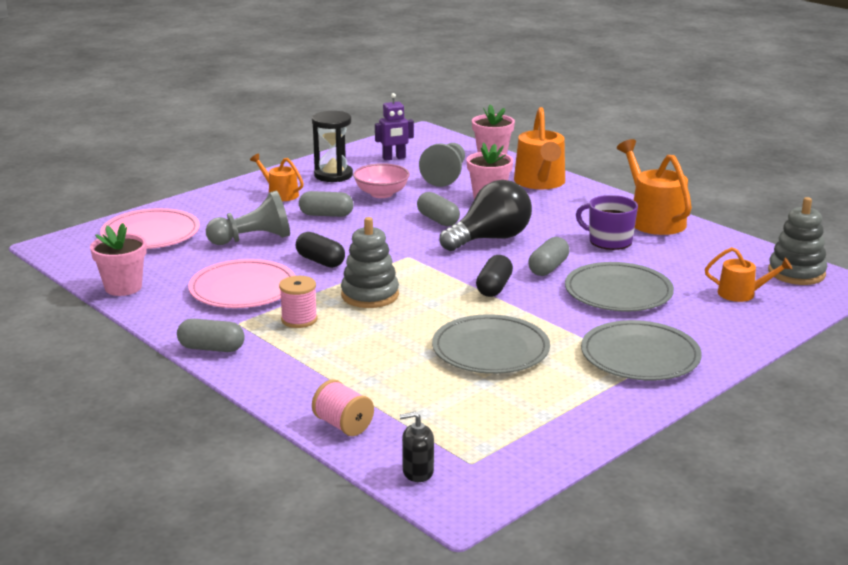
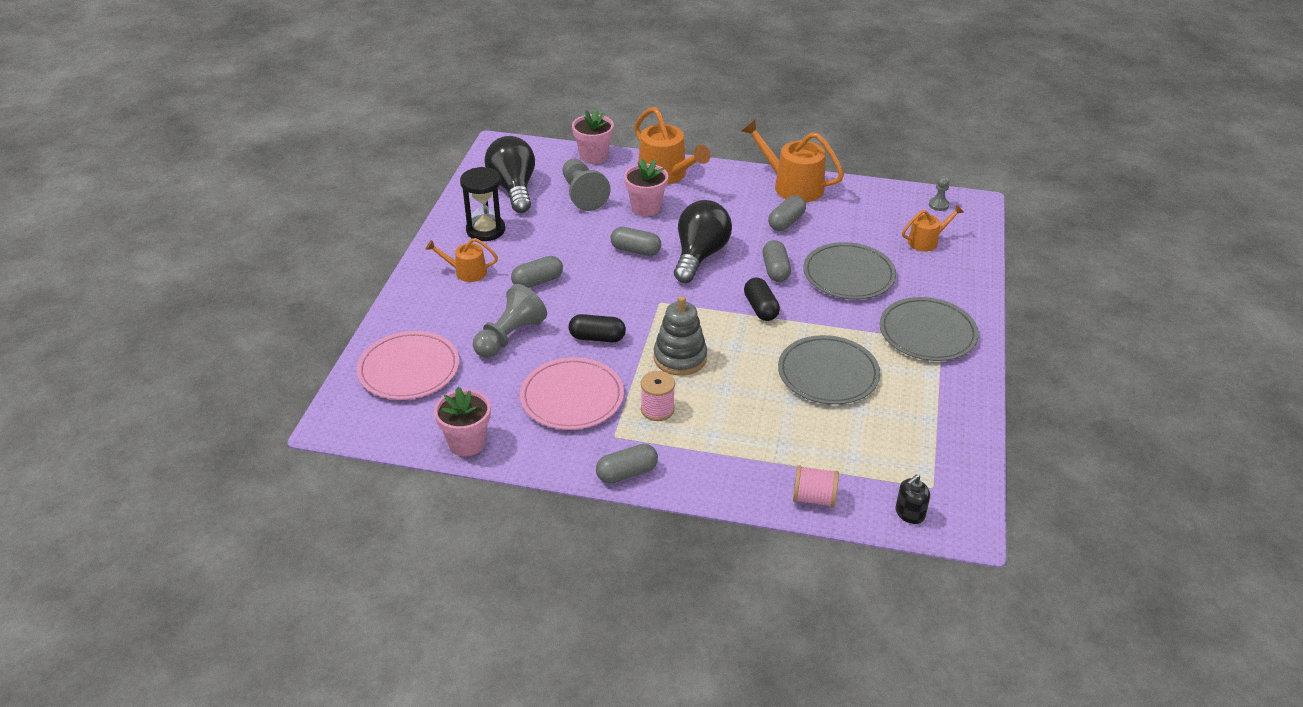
camera: 35 degrees left, 15 degrees up
(381, 194) = (554, 237): pink bowl -> none
(394, 158) = (513, 188): purple robot -> black light bulb
(609, 241) = (786, 222): purple mug -> grey capsule
(796, 273) = (938, 205): grey stacking toy -> grey pawn

